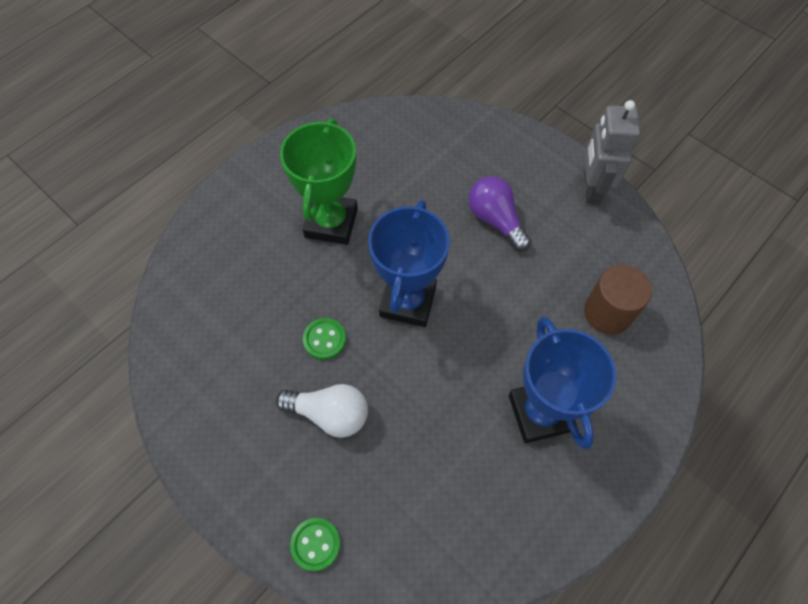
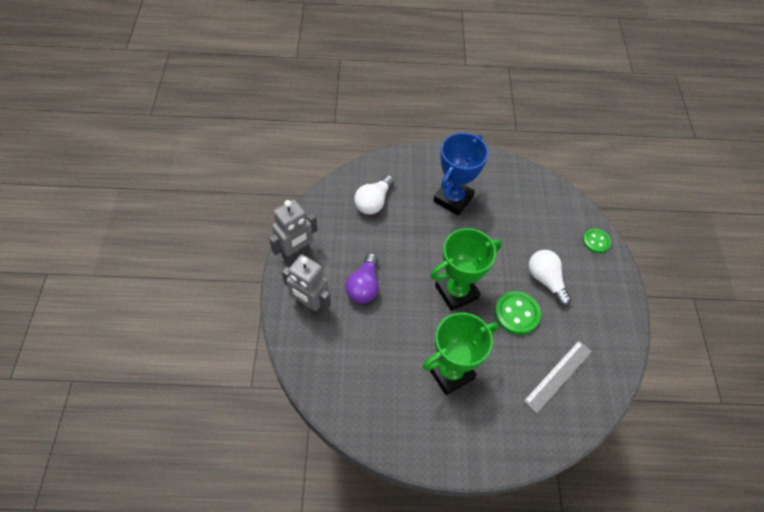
camera: 135 degrees left, 5 degrees down
(226, 315) = (558, 375): none -> grey ruler
(324, 339) = (516, 314): green button -> green button, size x1.55
(408, 301) = (456, 292): blue trophy -> green trophy
(514, 160) = (310, 305): none -> grey robot
(607, 313) = (373, 202): brown cylinder -> white light bulb

